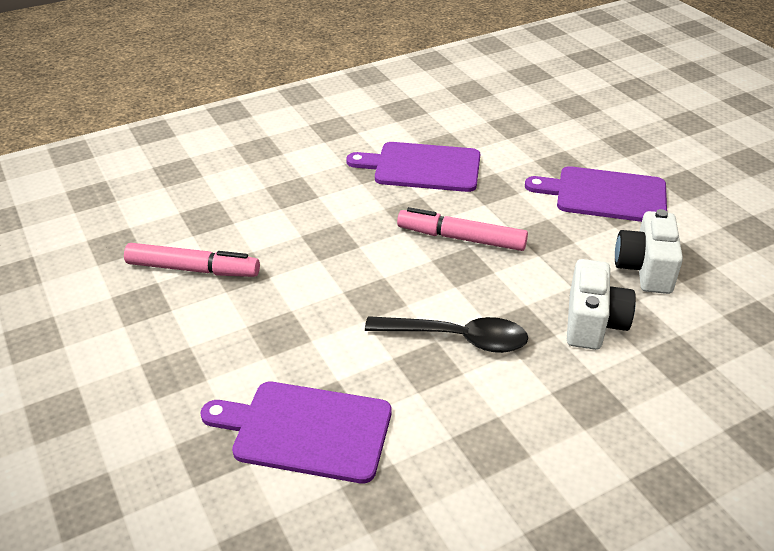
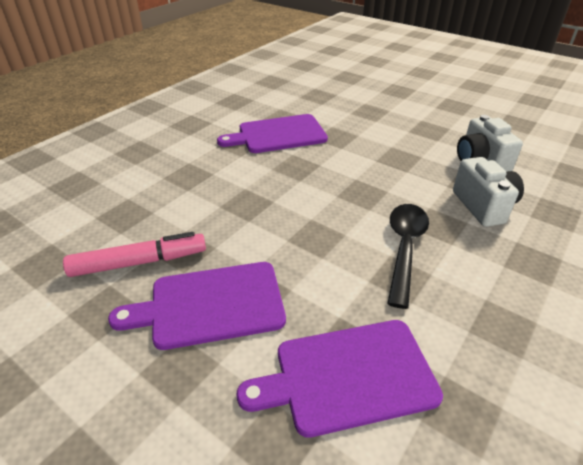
camera: 25 degrees left, 0 degrees up
(457, 338) = (404, 248): black spoon -> black spoon turned 60 degrees counterclockwise
(461, 238) = (345, 174): pink marker -> none
(605, 195) = (414, 123): purple cutting board -> purple cutting board (211, 305)

